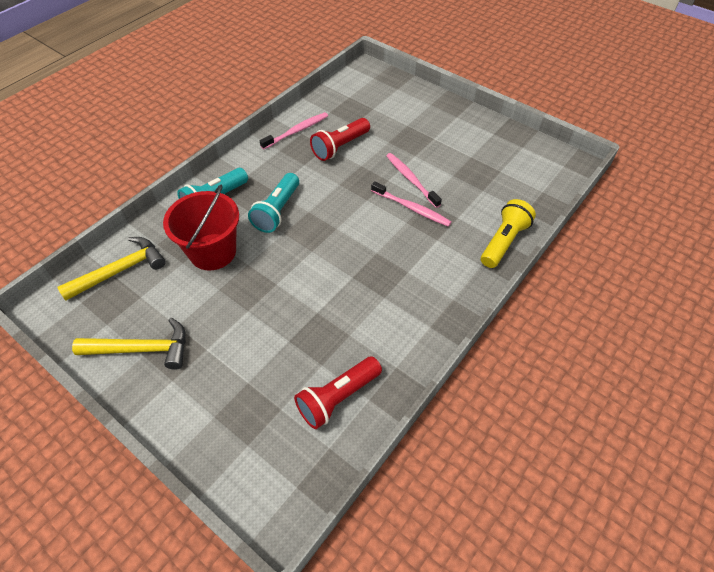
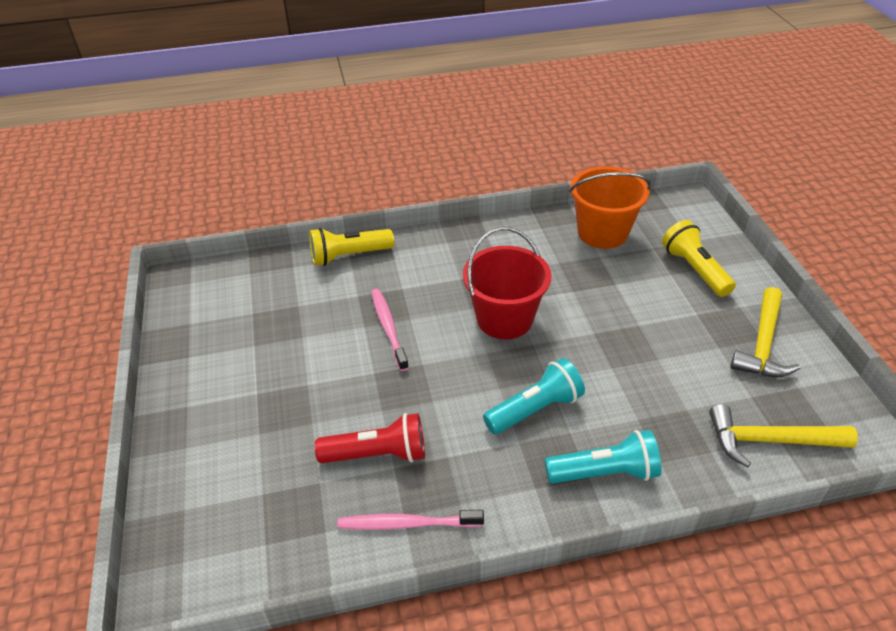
camera: 140 degrees left, 10 degrees down
(142, 349) = (763, 344): yellow hammer -> yellow hammer turned 105 degrees counterclockwise
(213, 252) = (644, 402): red bucket -> red bucket (504, 319)
(228, 402) = (695, 270): none -> yellow flashlight
(338, 397) = (602, 233): red flashlight -> orange bucket
(411, 179) = (350, 358): pink toothbrush -> none

